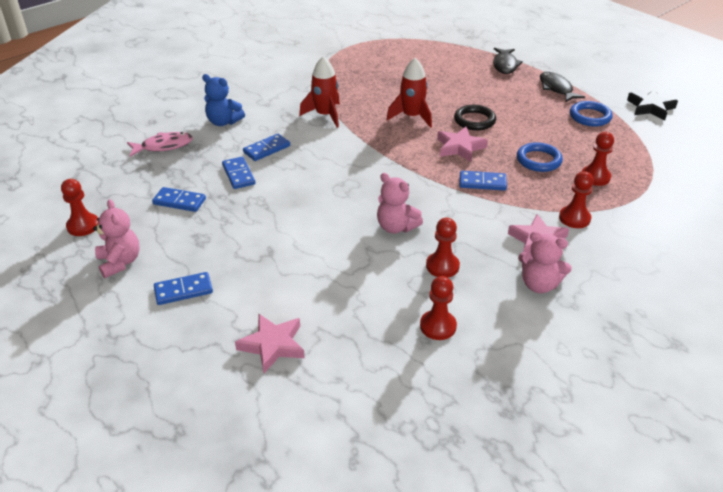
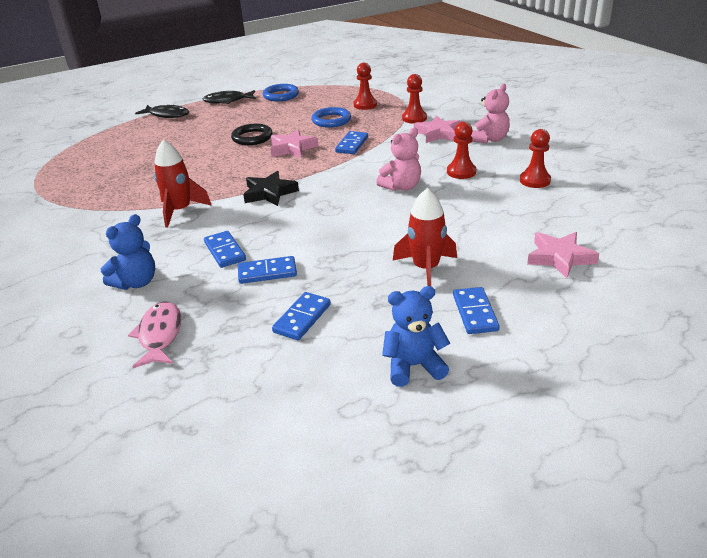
camera: 75 degrees left, 5 degrees down
(83, 226) = (322, 408): red pawn -> none
(120, 262) = (413, 366): pink teddy bear -> blue teddy bear
(412, 117) = (222, 164): red rocket -> red rocket (426, 269)
(650, 108) = (284, 75): black star -> black star (269, 193)

